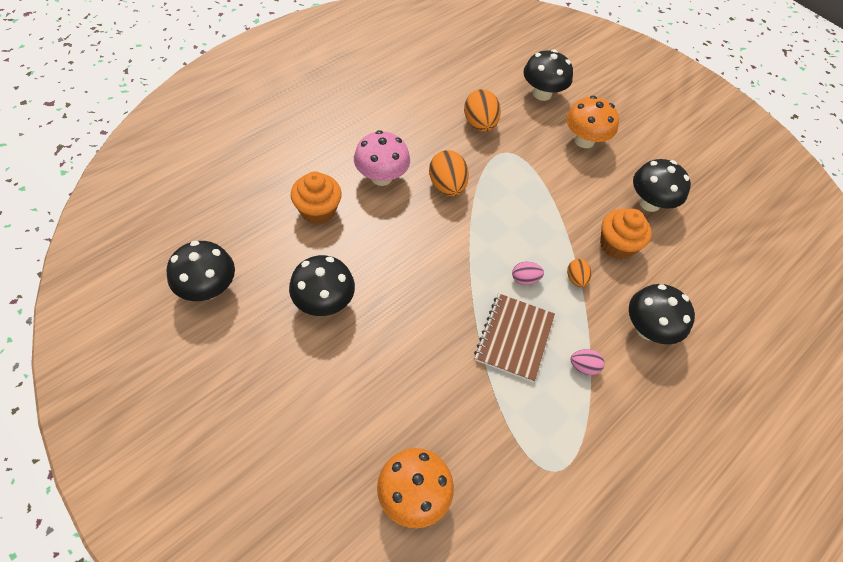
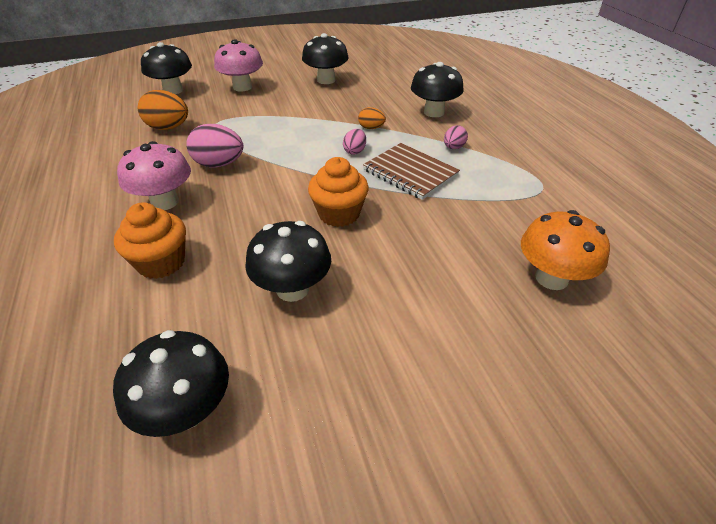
camera: 60 degrees left, 15 degrees down
(447, 186) = (219, 164): orange egg -> pink egg
(584, 140) = (242, 87): orange mushroom -> pink mushroom
(616, 245) = (353, 103): orange cupcake -> orange cupcake (339, 214)

